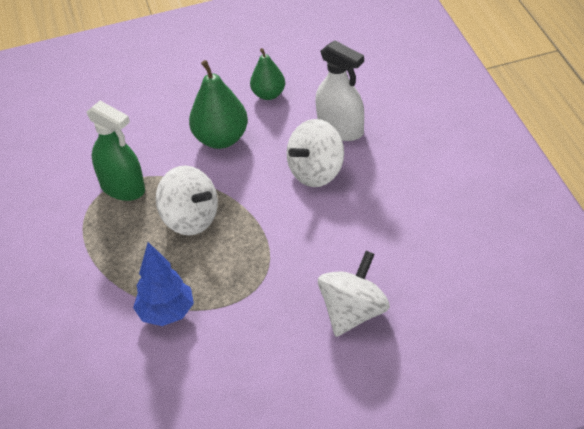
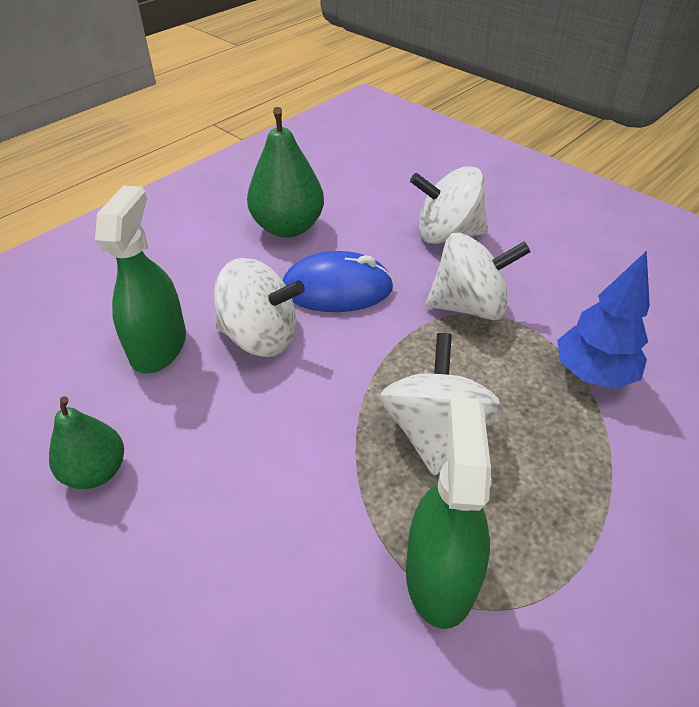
camera: 125 degrees left, 0 degrees up
(221, 139) = (241, 484): green pear -> green pear (288, 227)
(268, 284) = (469, 306): none -> white spinning top
(335, 222) = (337, 288): none -> blue mouse
(341, 129) = (158, 346): white spray bottle -> green spray bottle

